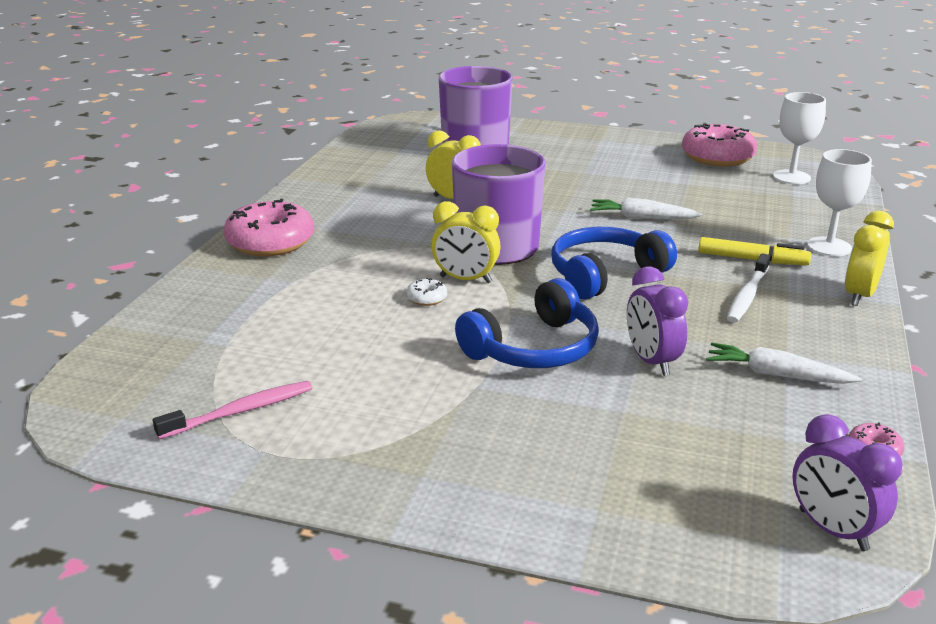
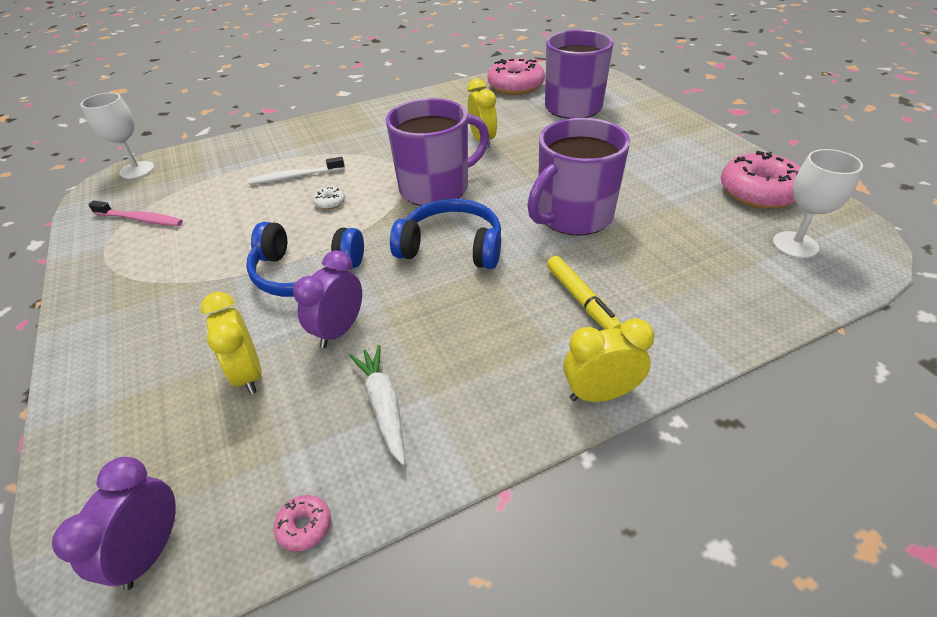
camera: 50 degrees right, 15 degrees up
(270, 242) = (339, 125): pink donut -> pink donut (515, 86)
(465, 280) = (372, 202): yellow clock -> yellow clock (248, 374)
(642, 218) = (573, 216): white carrot -> purple mug
(747, 295) = (508, 327): white toothbrush -> white toothbrush (295, 177)
(829, 247) = (678, 331): white goblet -> white goblet (137, 170)

